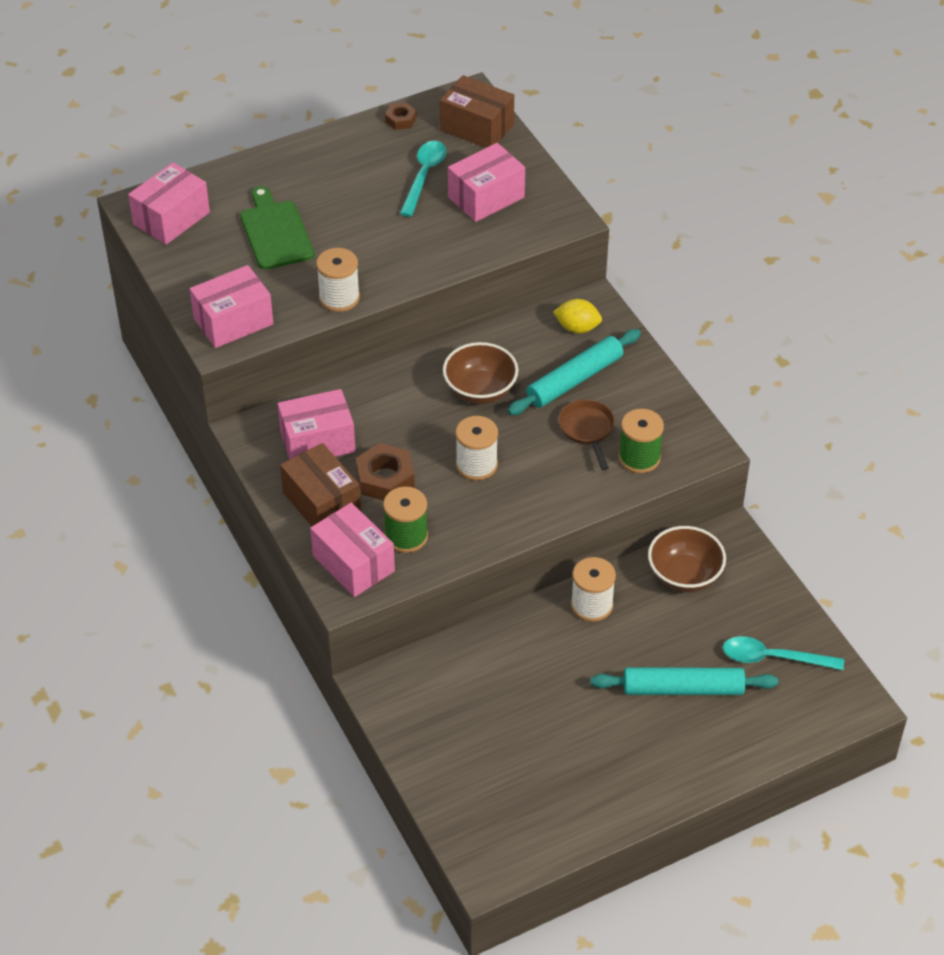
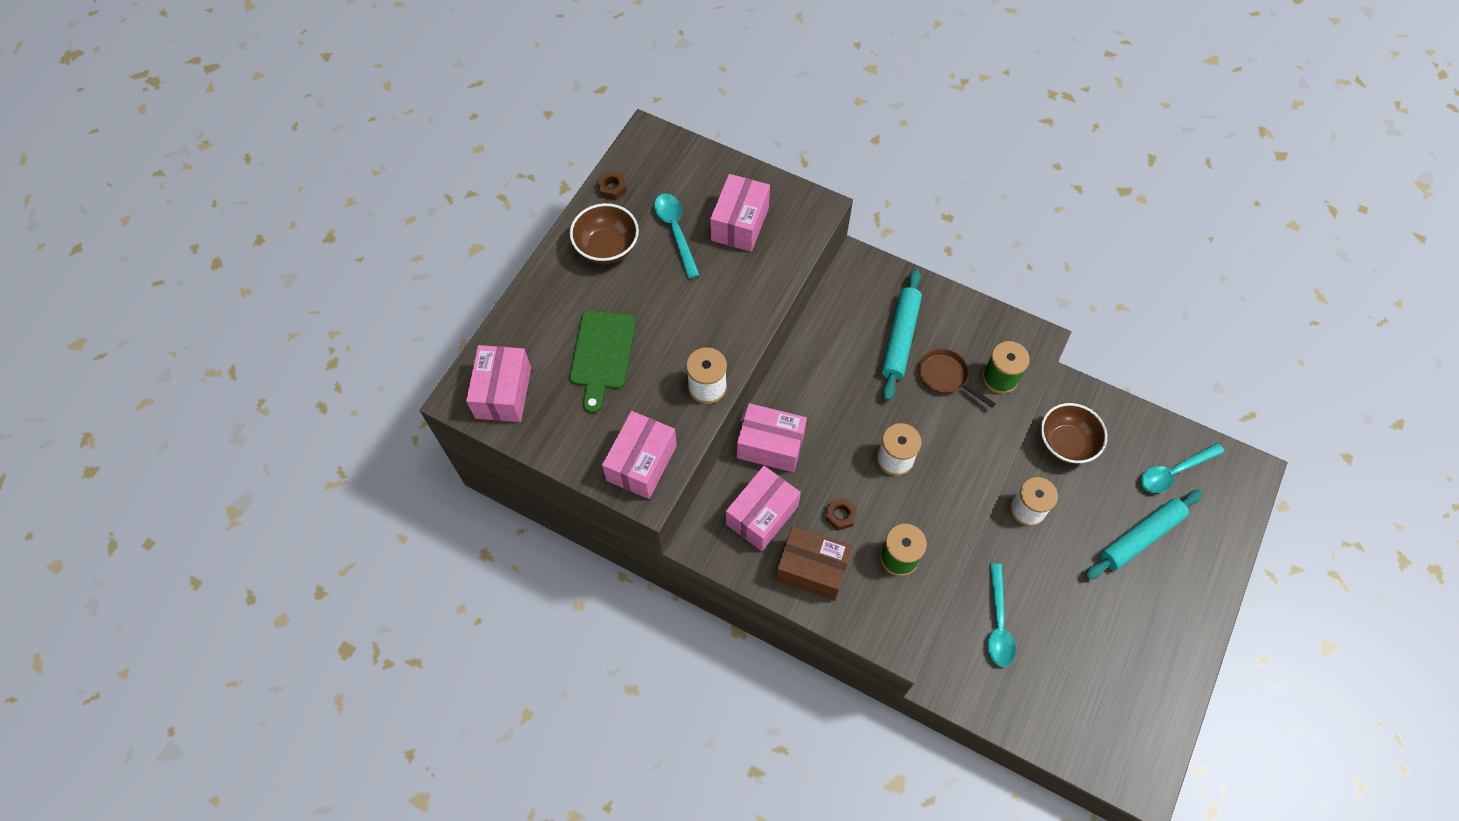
camera: 35 degrees left, 15 degrees up
(275, 232) = (602, 354): green cutting board -> green cutting board turned 120 degrees counterclockwise
(353, 563) = (882, 609): pink box -> pink box (770, 445)
(385, 479) = (840, 515): brown nut -> brown nut, size x0.57
(473, 673) = (998, 623): none -> turquoise spoon
(477, 127) = (678, 163): brown box -> none
(480, 391) = (842, 390): brown bowl -> brown bowl (607, 248)
(577, 328) = (864, 291): yellow lemon -> none

